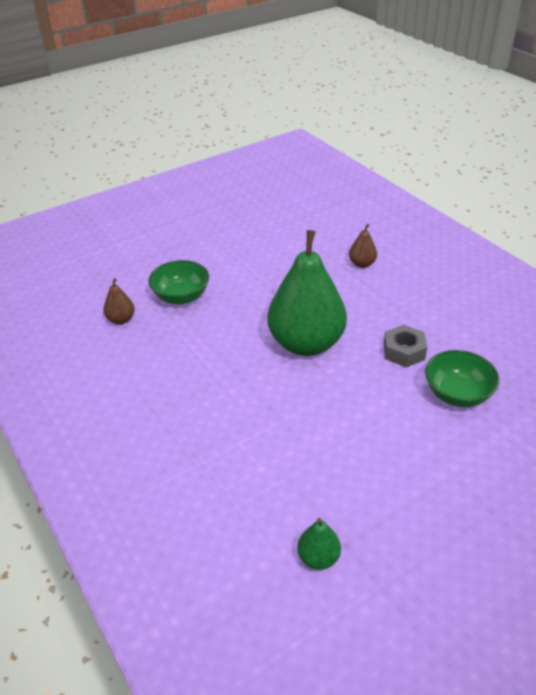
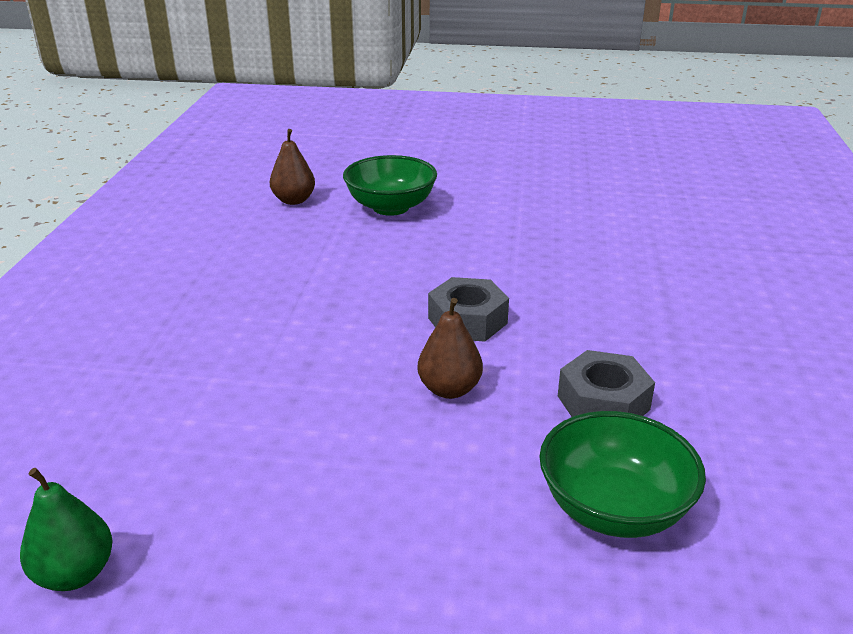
camera: 40 degrees right, 10 degrees down
(306, 343) = (467, 321): green pear -> grey nut
(362, 264) = (693, 271): brown pear -> brown pear (449, 389)

